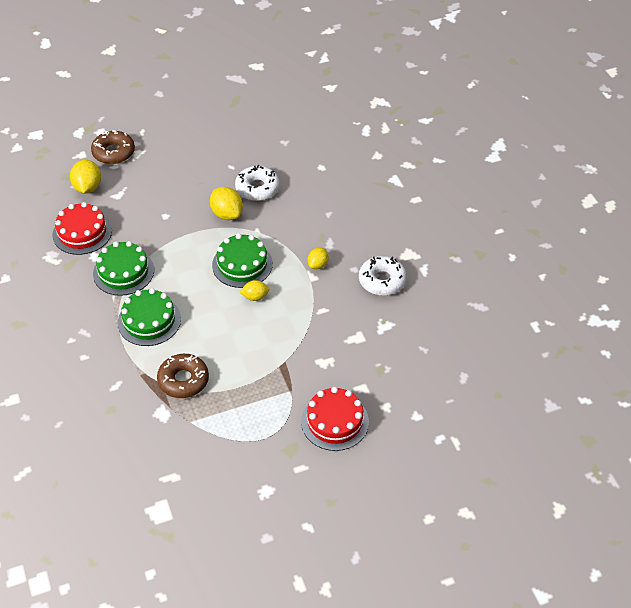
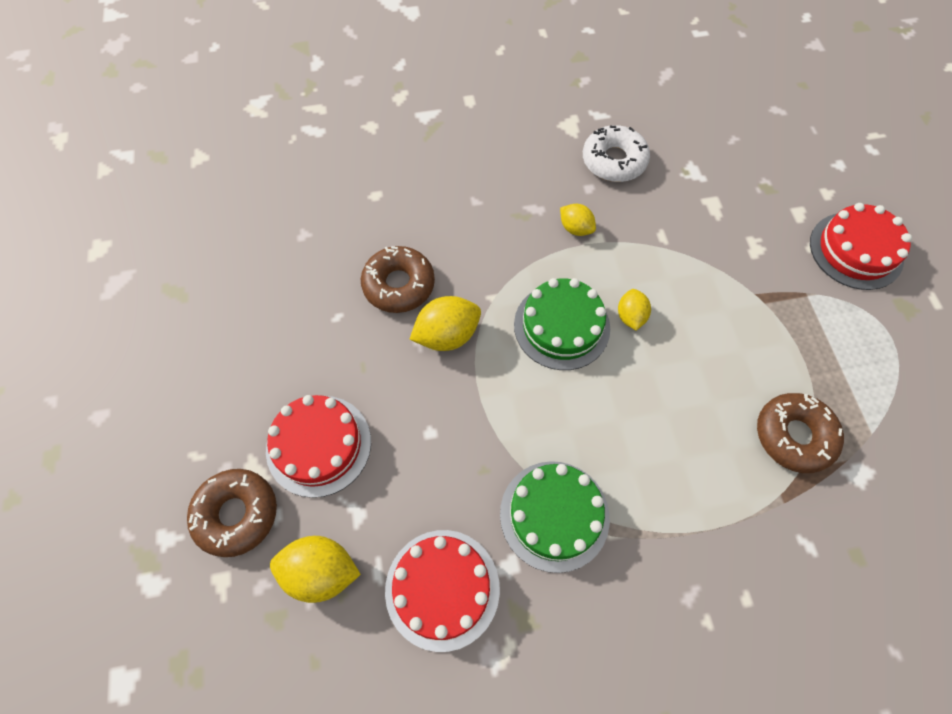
camera: 80 degrees left, 15 degrees up
(149, 321) = (670, 479): green cake -> none
(153, 174) = (319, 445): none -> red cake
(257, 188) = (399, 285): white donut -> brown donut

